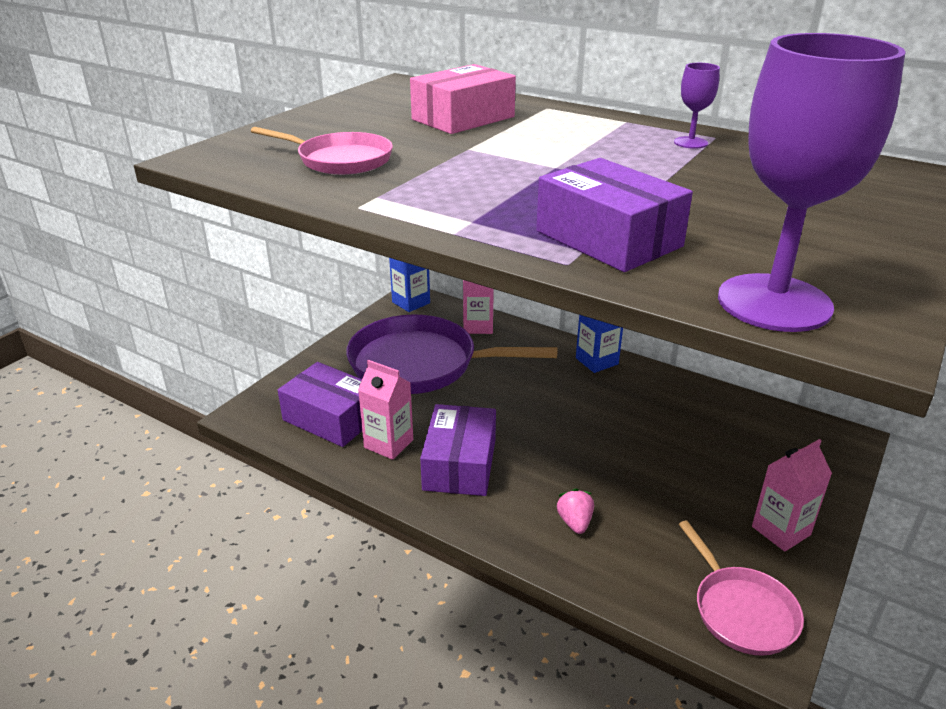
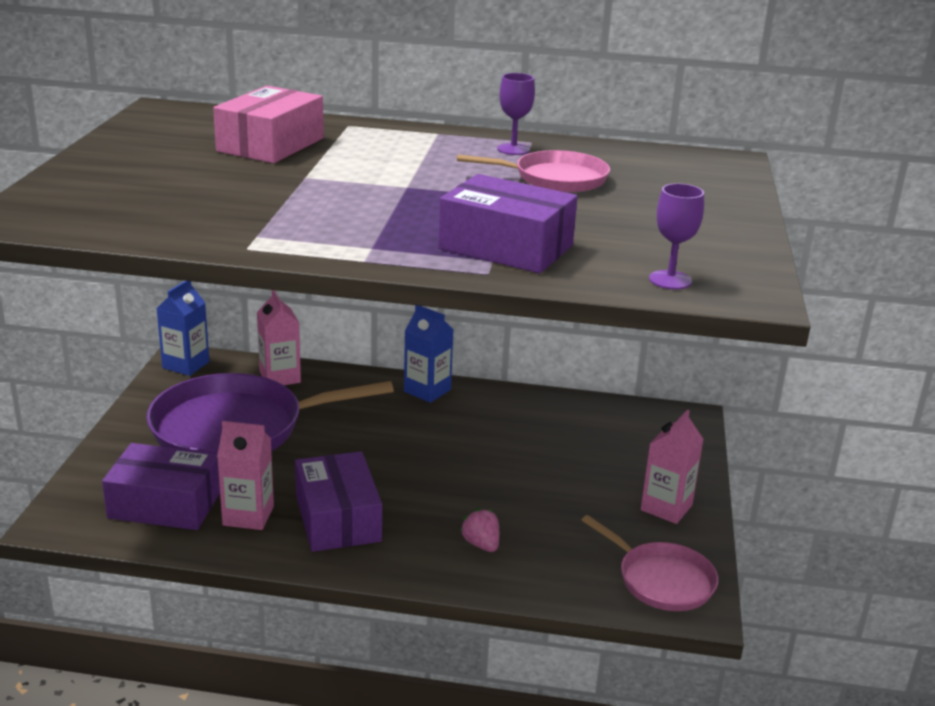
camera: 25 degrees left, 5 degrees down
(340, 160) = (181, 203): pink pan -> pink pan (555, 179)
(774, 303) = (670, 280): purple goblet -> purple goblet, size x0.46

